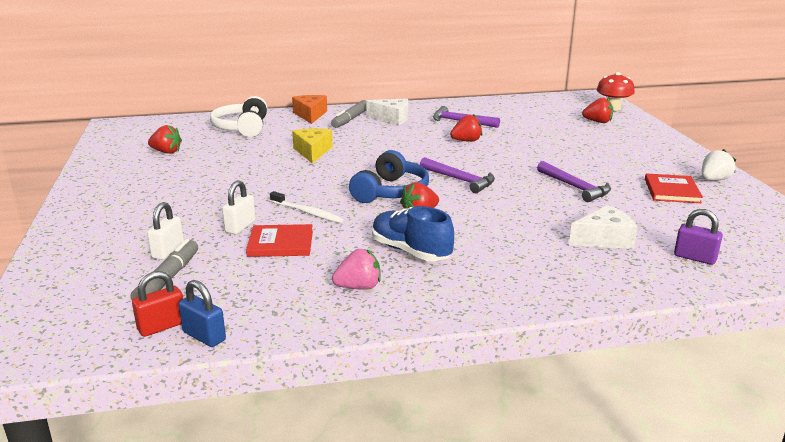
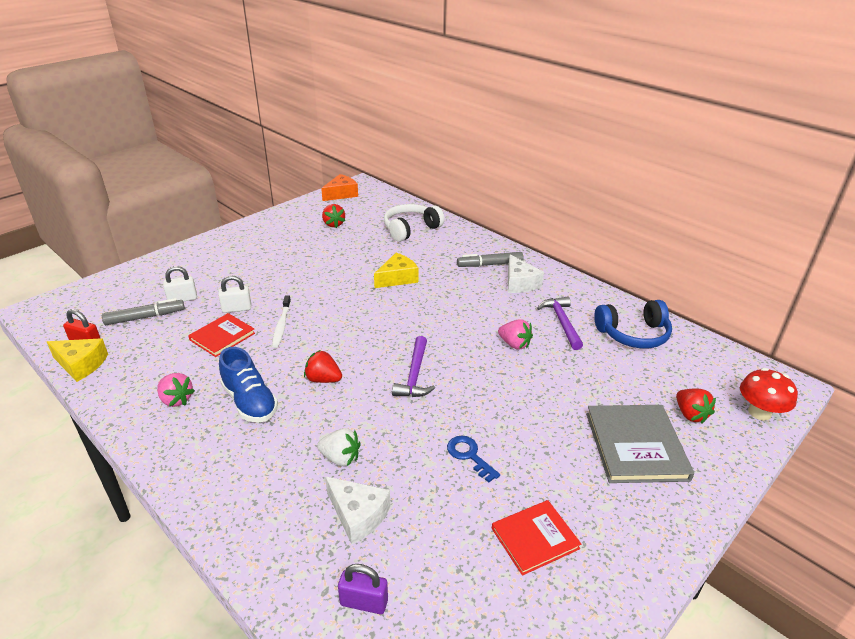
camera: 55 degrees right, 10 degrees up
(204, 336) = (81, 364): blue padlock -> yellow cheese
(280, 243) = (222, 336): red book -> red book turned 75 degrees clockwise
(310, 115) = (475, 243): orange cheese -> orange cheese (341, 194)
(391, 192) = (354, 348): blue headphones -> blue headphones (633, 334)
(410, 251) = (250, 402): blue shoe -> blue shoe turned 135 degrees clockwise
(466, 141) = (514, 344): red strawberry -> pink strawberry
(575, 187) = (469, 455): purple hammer -> blue key
(612, 142) = (636, 446): none -> grey book
(694, 258) = (364, 602): purple padlock -> purple padlock turned 75 degrees counterclockwise
(714, 180) = (611, 572): white strawberry -> white strawberry (340, 458)

